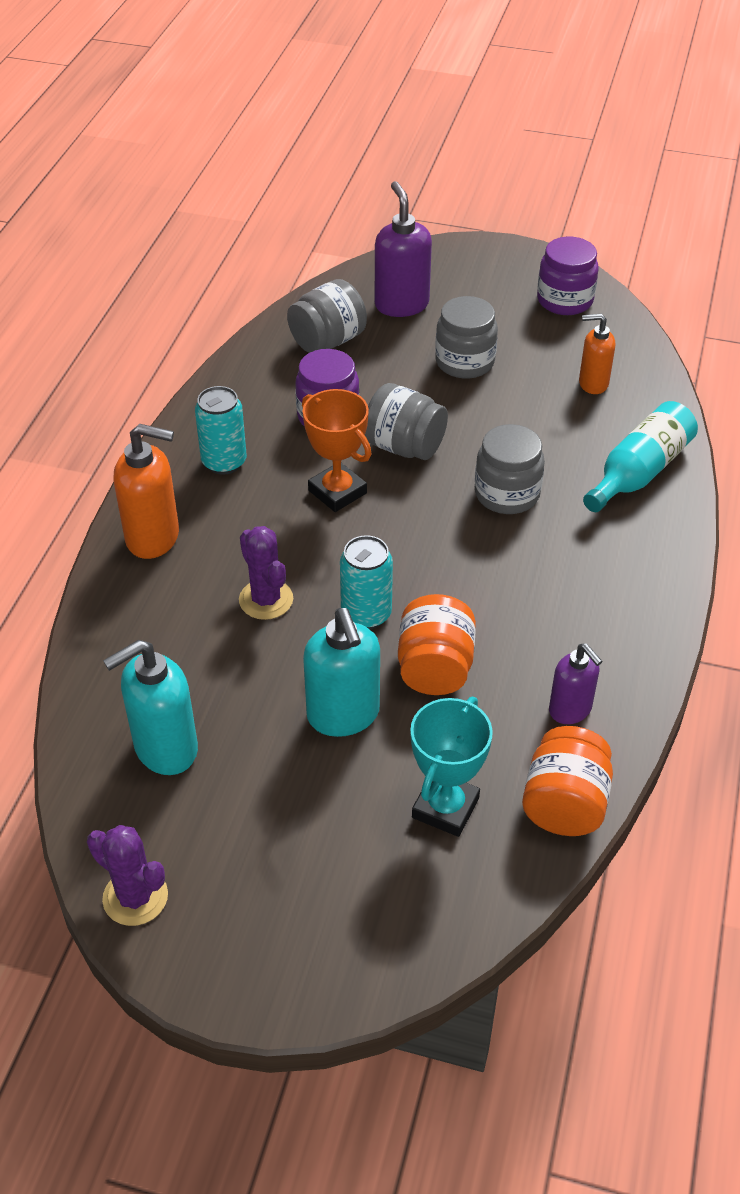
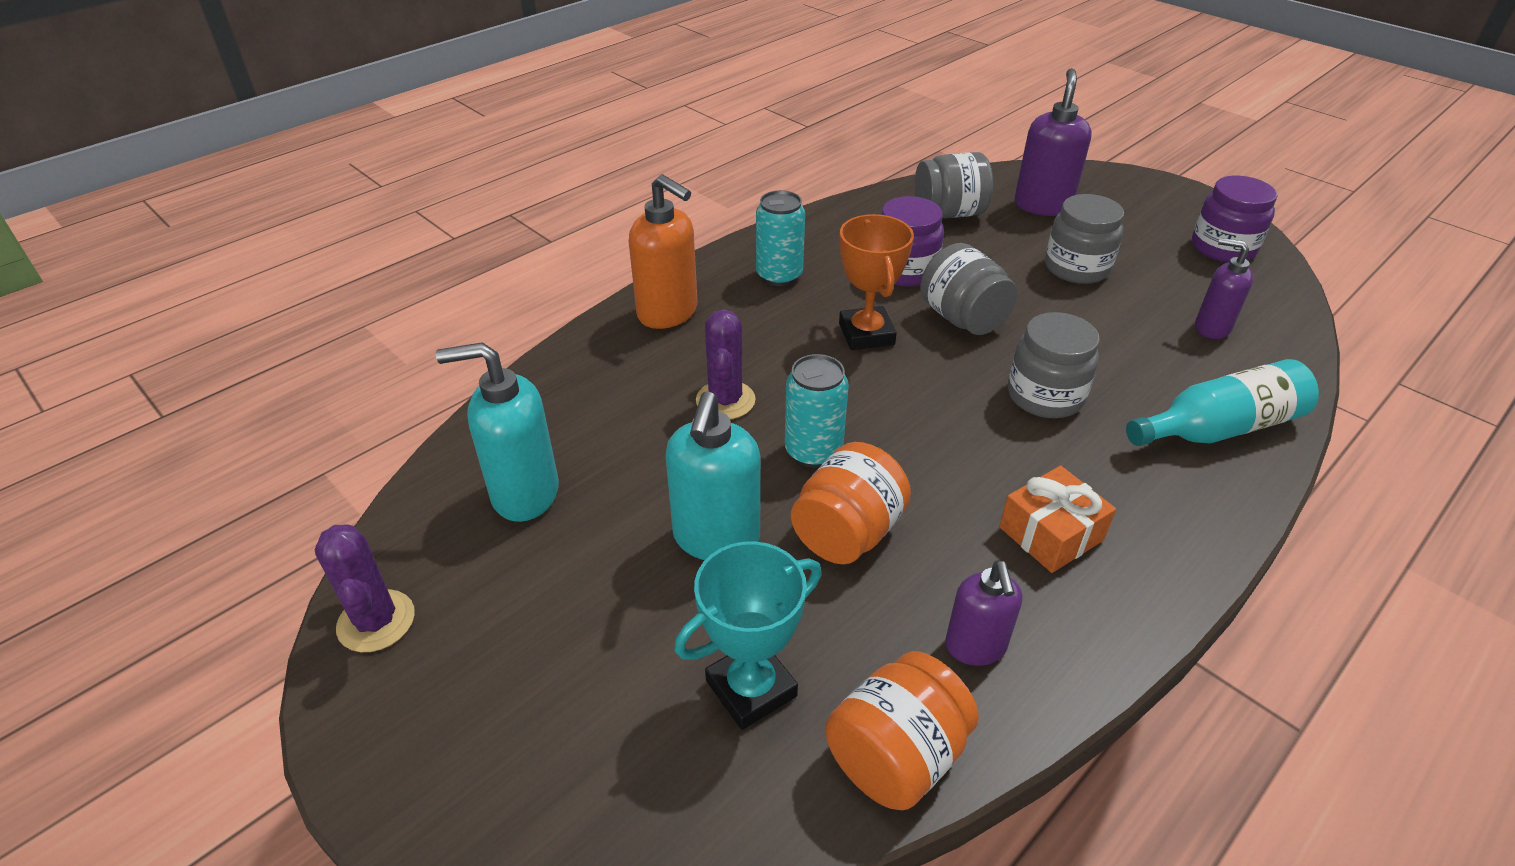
camera: 30 degrees right, 5 degrees down
(572, 605) = (1051, 533): none -> orange gift
(593, 383) = (1211, 328): orange soap dispenser -> purple soap dispenser

